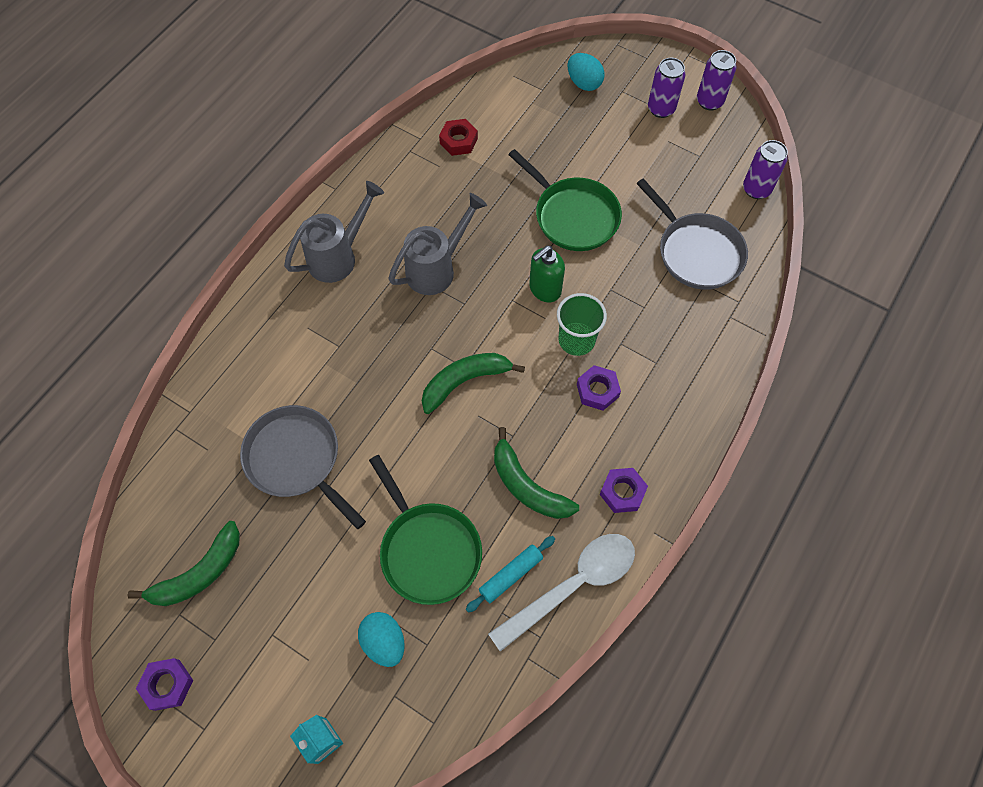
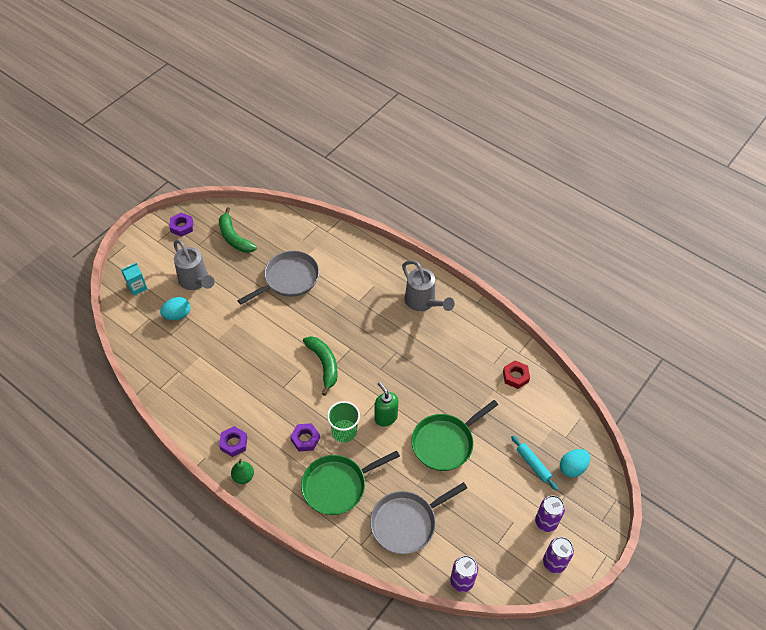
camera: 95 degrees right, 10 degrees down
(428, 550) = (222, 338): green pan -> green pan (337, 486)
(437, 268) = (409, 356): grey watering can -> grey watering can (196, 282)
(510, 575) = (198, 377): turquoise rolling pin -> turquoise rolling pin (533, 464)
(527, 486) = (249, 391): green banana -> none
(572, 585) = (184, 408): white spoon -> none
(674, 467) = (243, 476): none -> green pear

